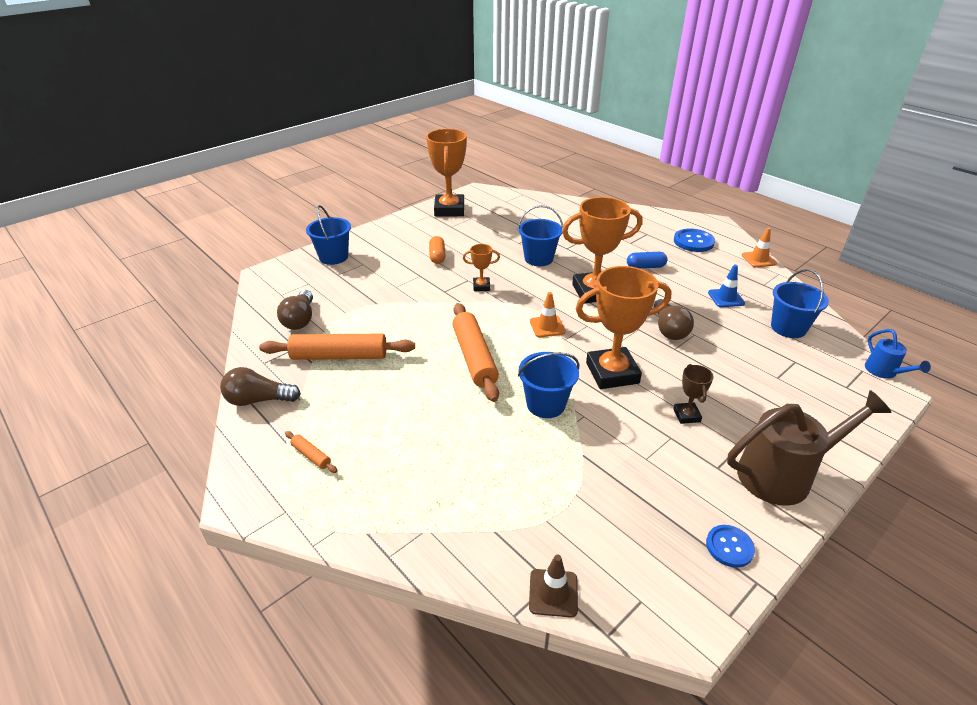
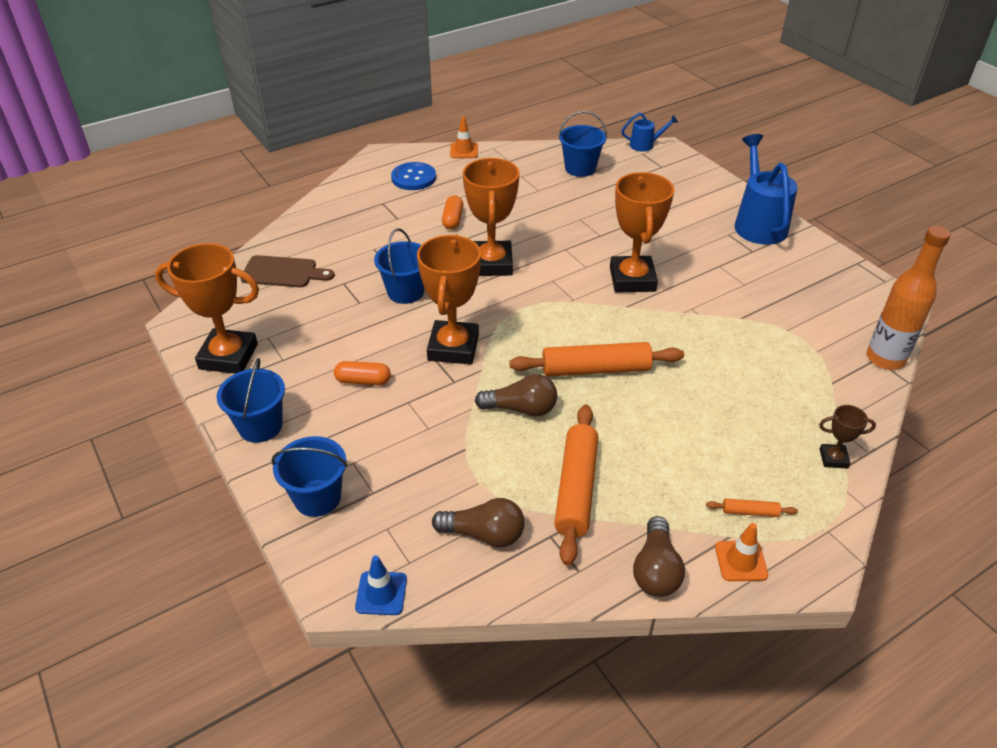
camera: 80 degrees left, 5 degrees up
(311, 455) = (750, 512): orange rolling pin -> orange rolling pin turned 45 degrees clockwise
(481, 286) = (453, 347): orange trophy -> orange trophy, size x2.12
(539, 211) = (283, 272): none -> brown cutting board
(546, 404) = (675, 329): blue bucket -> blue bucket (260, 426)
(547, 326) = (549, 308): orange traffic cone -> orange traffic cone (741, 561)
(553, 593) = (885, 359): brown traffic cone -> orange bottle
(645, 267) = (453, 219): blue capsule -> orange capsule
(669, 329) = (570, 231): brown light bulb -> brown light bulb (521, 409)
(686, 415) = (692, 251): brown trophy -> brown trophy (833, 458)
(726, 298) = (526, 187): blue traffic cone -> blue traffic cone (381, 593)
(729, 547) = (829, 266): blue button -> none
(784, 474) = (758, 223): brown watering can -> blue watering can

